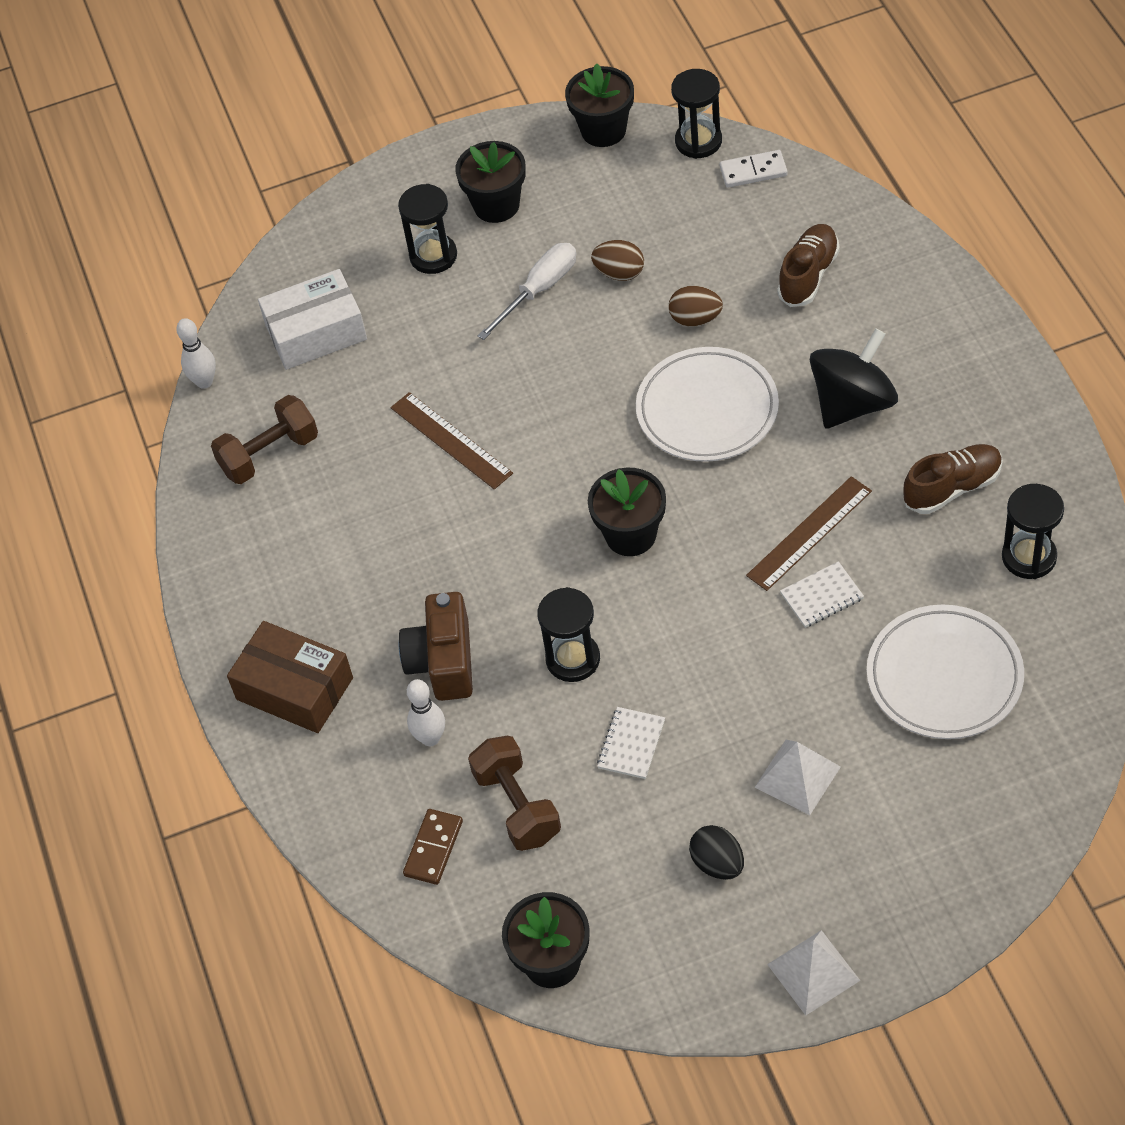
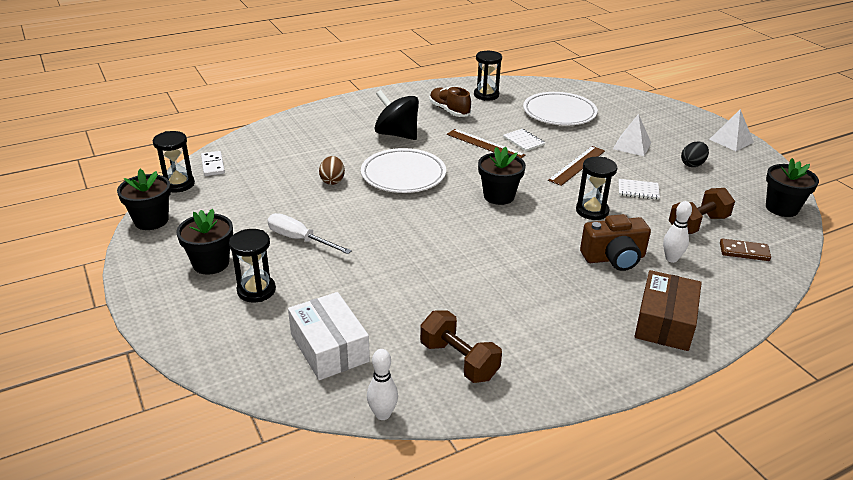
camera: 105 degrees left, 20 degrees down
(450, 440) = (435, 268): brown ruler -> brown ruler (577, 165)
(619, 273) = (289, 208): brown egg -> none
(808, 275) = (302, 147): brown shoe -> none

